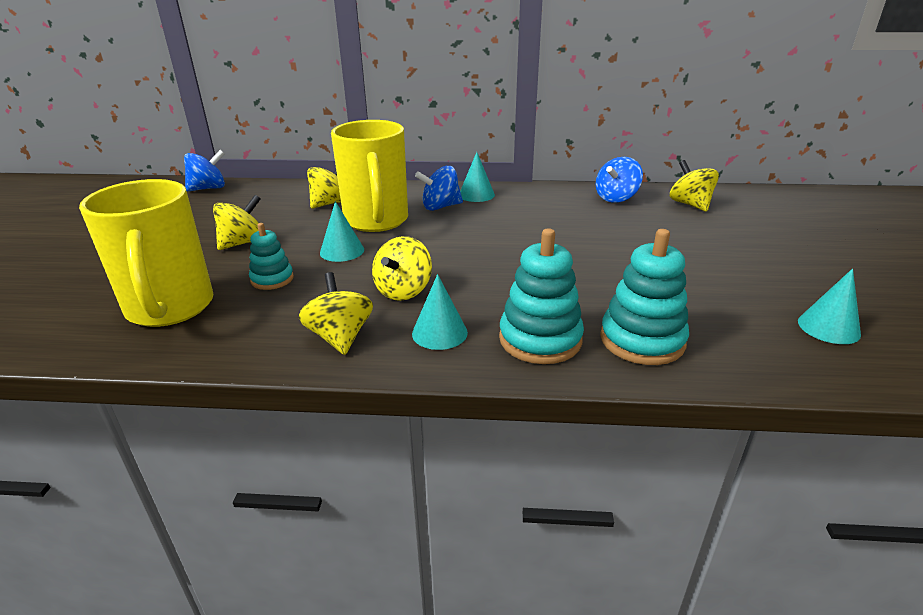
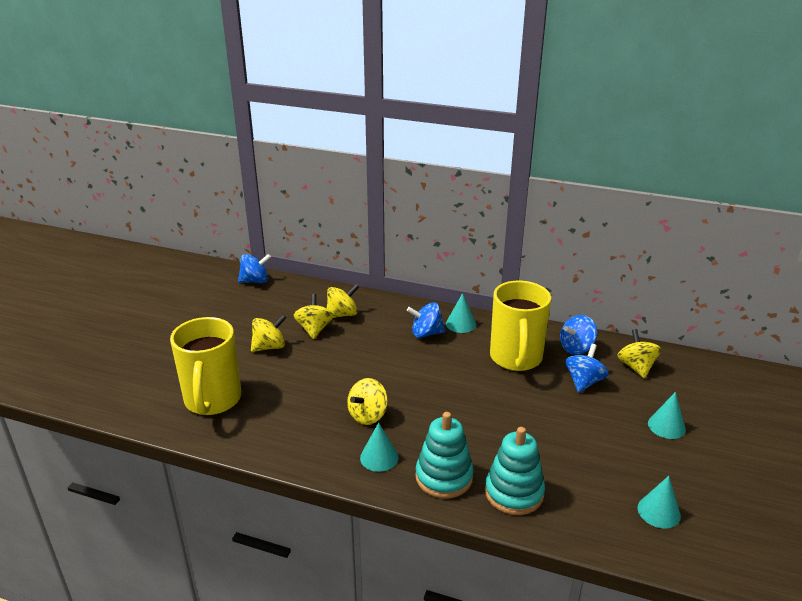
camera: 15 degrees right, 0 degrees up
(272, 279) = (282, 387): turquoise stacking toy -> none
(340, 337) = (314, 447): yellow spinning top -> yellow spinning top (314, 329)
(342, 251) = (337, 368): turquoise cone -> turquoise cone (666, 426)
(376, 221) = (371, 341): yellow mug -> yellow mug (516, 358)
(645, 223) = (584, 382): none -> blue spinning top

